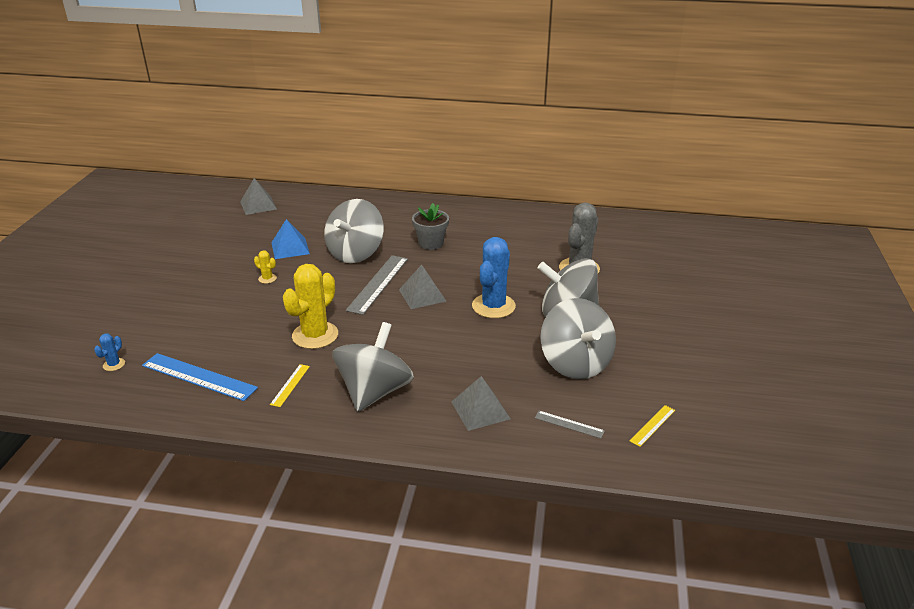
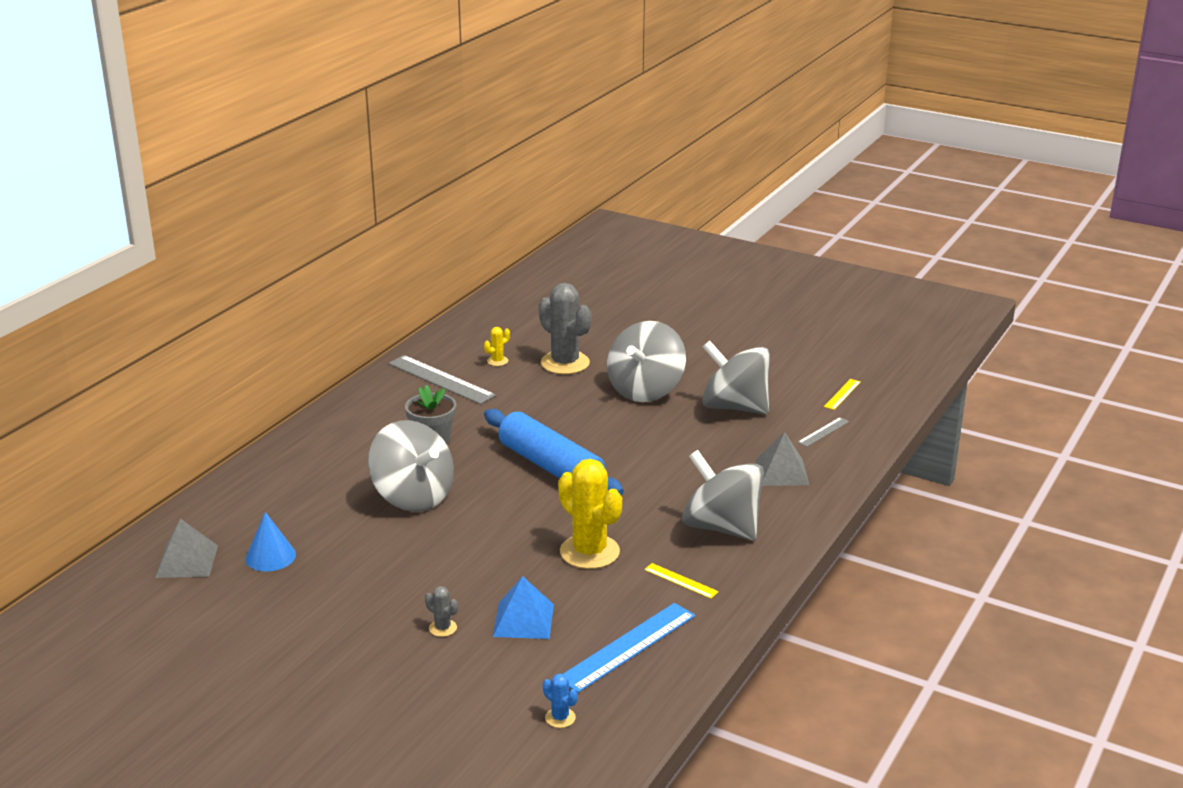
camera: 70 degrees left, 5 degrees down
(208, 298) = (442, 628): none -> grey cactus
(267, 279) = (426, 574): yellow cactus -> yellow cactus (497, 361)
(270, 226) = (270, 556): none -> blue cone
(290, 248) = (354, 547): blue pyramid -> blue pyramid (523, 620)
(378, 284) = (503, 492): grey ruler -> grey ruler (440, 379)
(422, 295) = (551, 467): grey pyramid -> blue rolling pin
(493, 306) = (605, 428): blue cactus -> none
(575, 363) = (734, 407): grey spinning top -> grey spinning top turned 150 degrees counterclockwise
(652, 425) = (842, 394): yellow ruler -> yellow ruler turned 60 degrees clockwise

